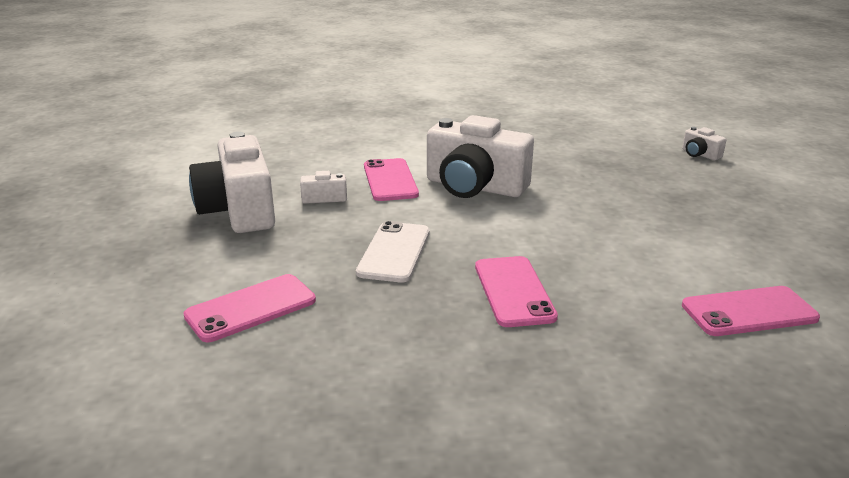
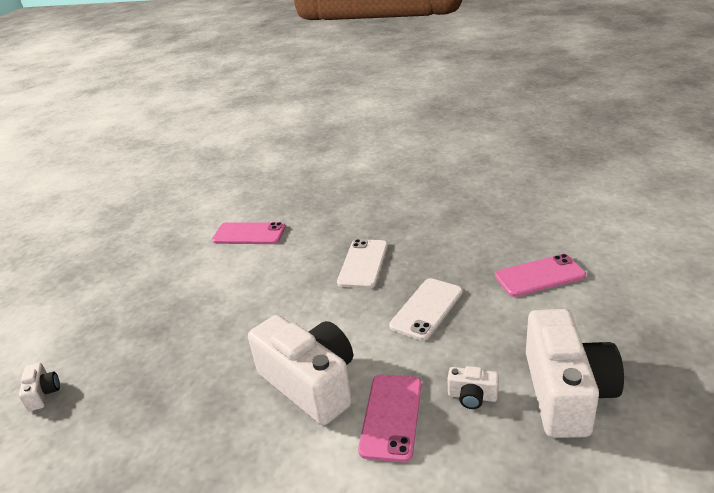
camera: 155 degrees left, 5 degrees up
(514, 291) = (363, 264): pink phone -> white phone

